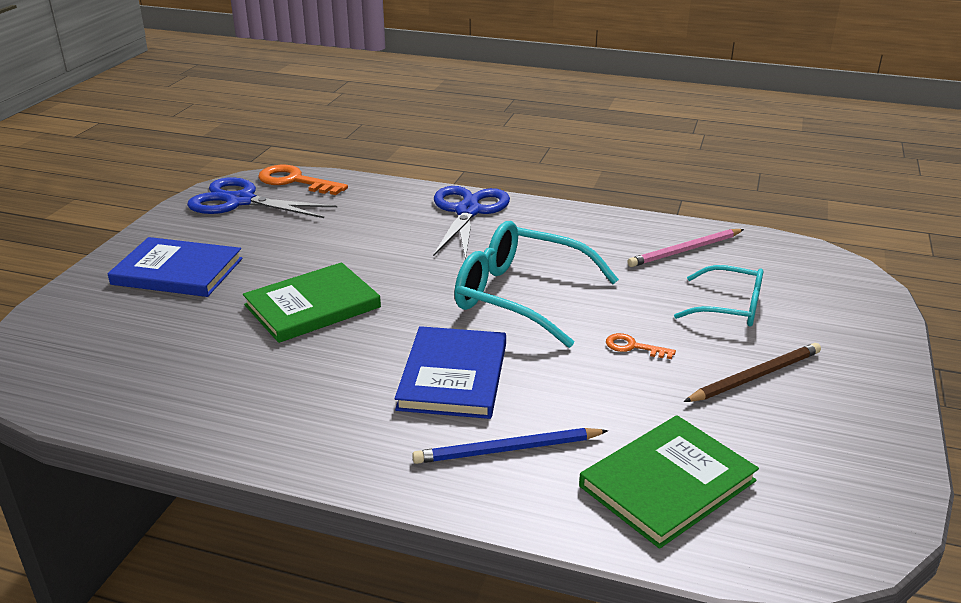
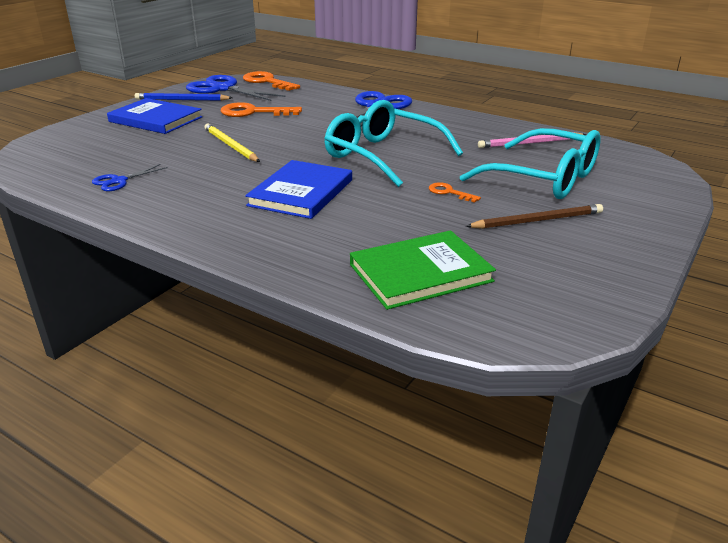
camera: 15 degrees right, 0 degrees up
(194, 394) = (119, 181): none -> blue scissors
(309, 241) = (253, 112): none -> orange key
(312, 306) = (230, 145): green book -> yellow pencil
(507, 449) = (311, 237): blue pencil -> blue pencil (181, 100)
(729, 307) = (544, 178): turquoise glasses -> turquoise glasses, size x1.66

